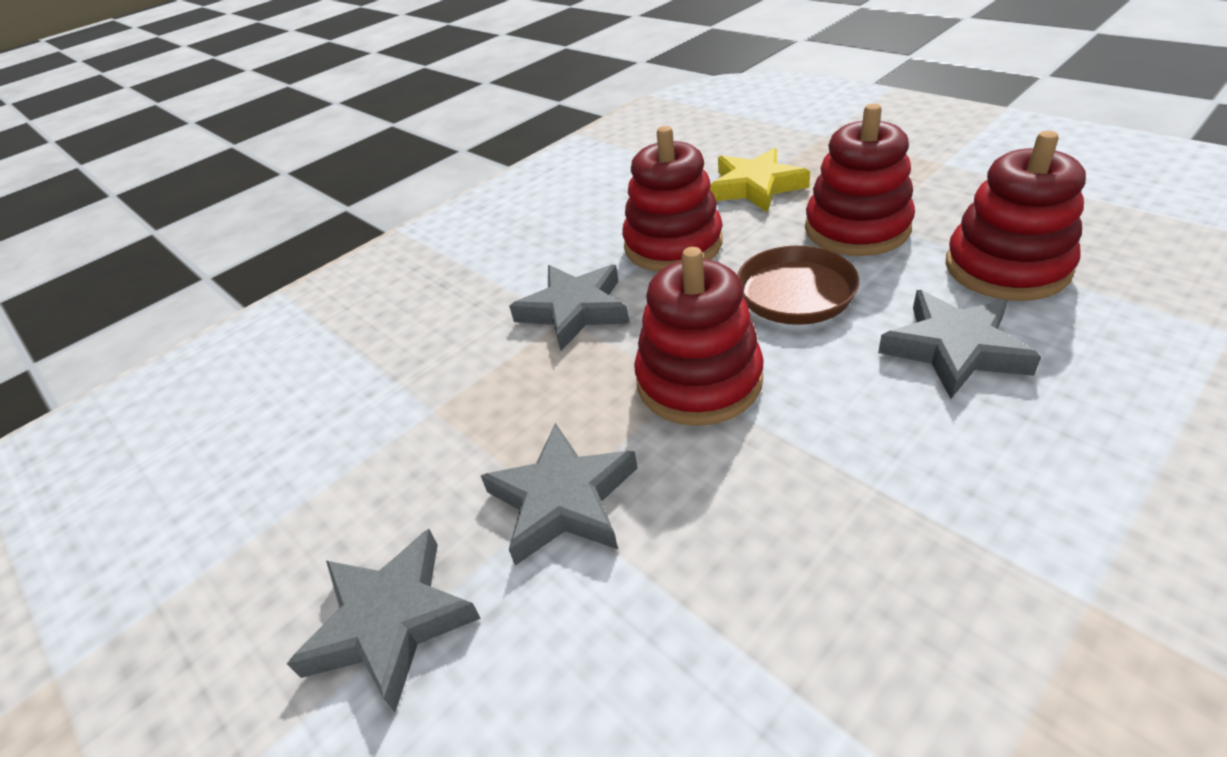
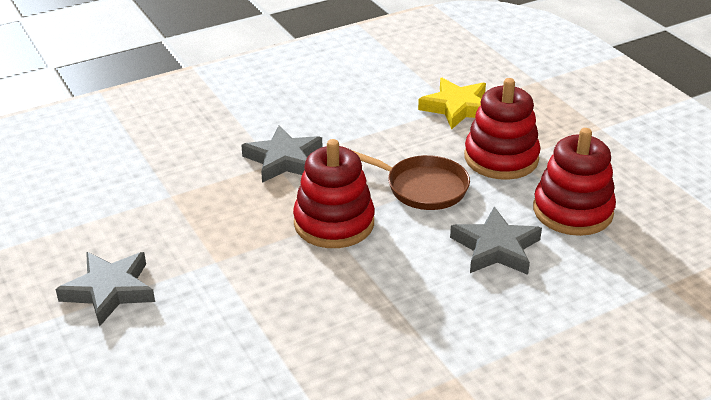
camera: 10 degrees right, 5 degrees down
(563, 500) = (222, 262): grey star -> none
(673, 245) = (373, 134): red stacking toy -> none

